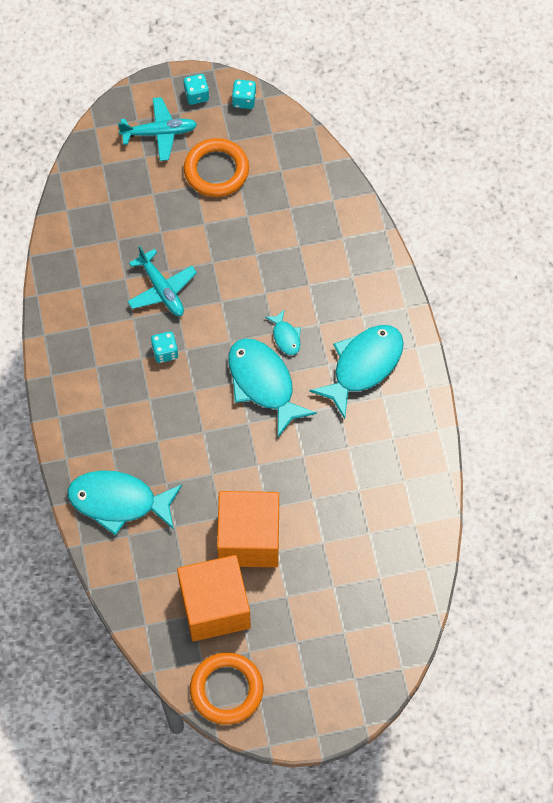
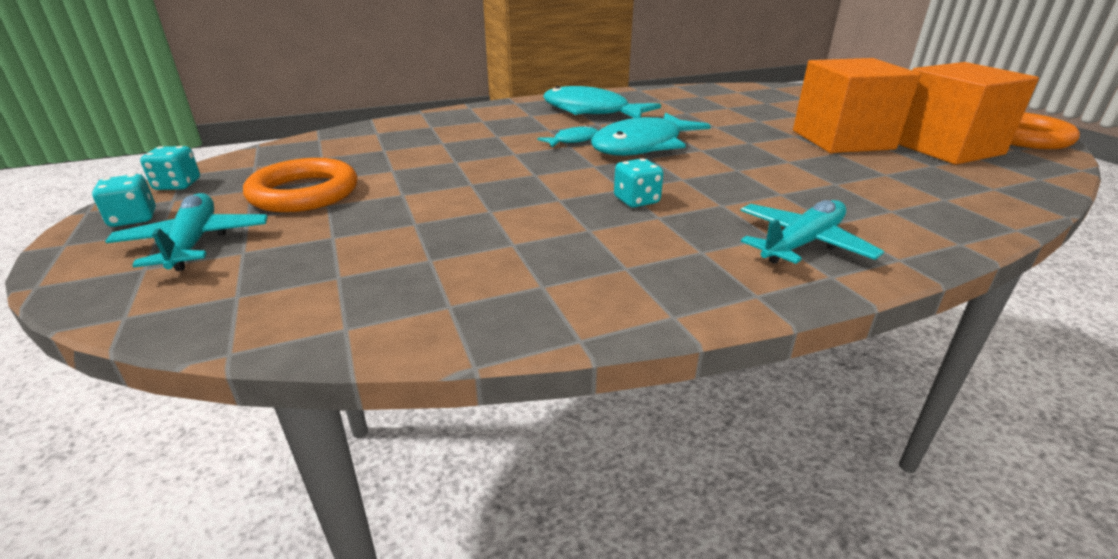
camera: 100 degrees left, 35 degrees down
(119, 501) = (907, 209): turquoise fish -> none
(162, 289) = (527, 212): turquoise plane -> turquoise plane (802, 243)

